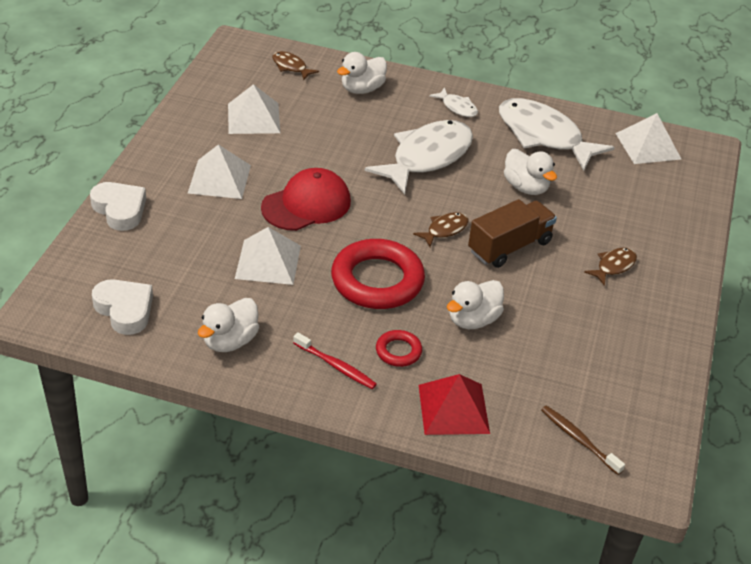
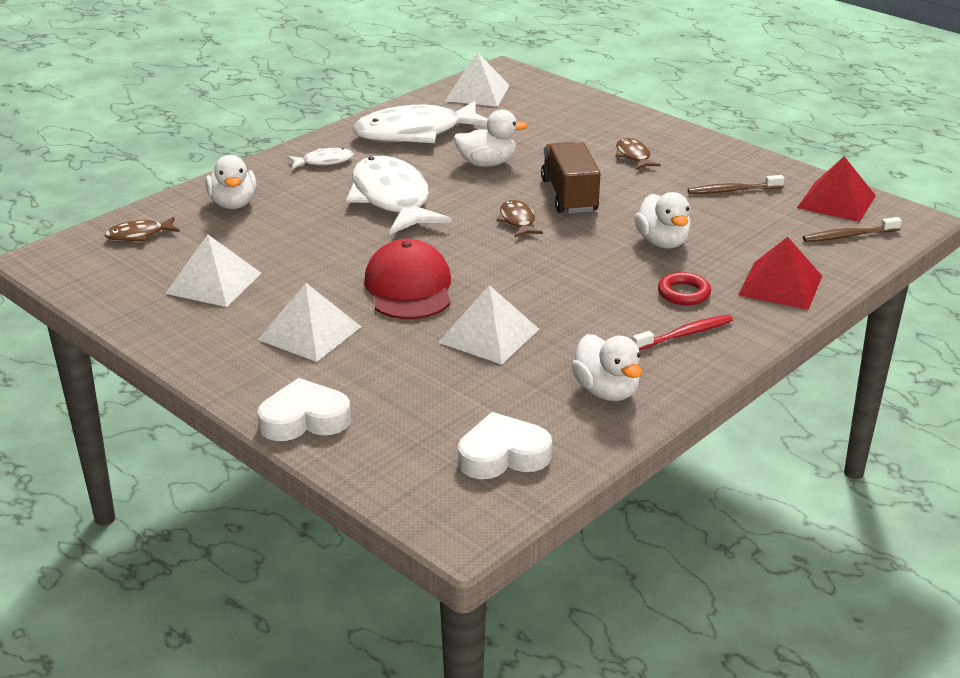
camera: 60 degrees left, 10 degrees down
(377, 280) = (568, 278): red ring -> none
(603, 343) = (733, 190): none -> brown toothbrush
(641, 419) = (836, 201): none -> red pyramid

